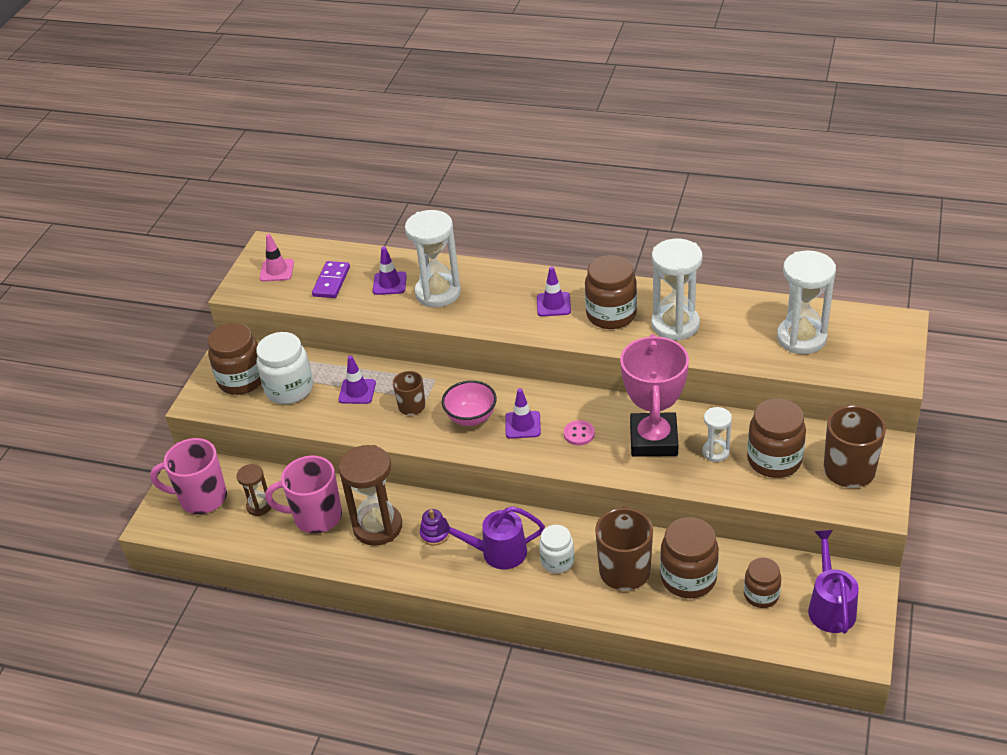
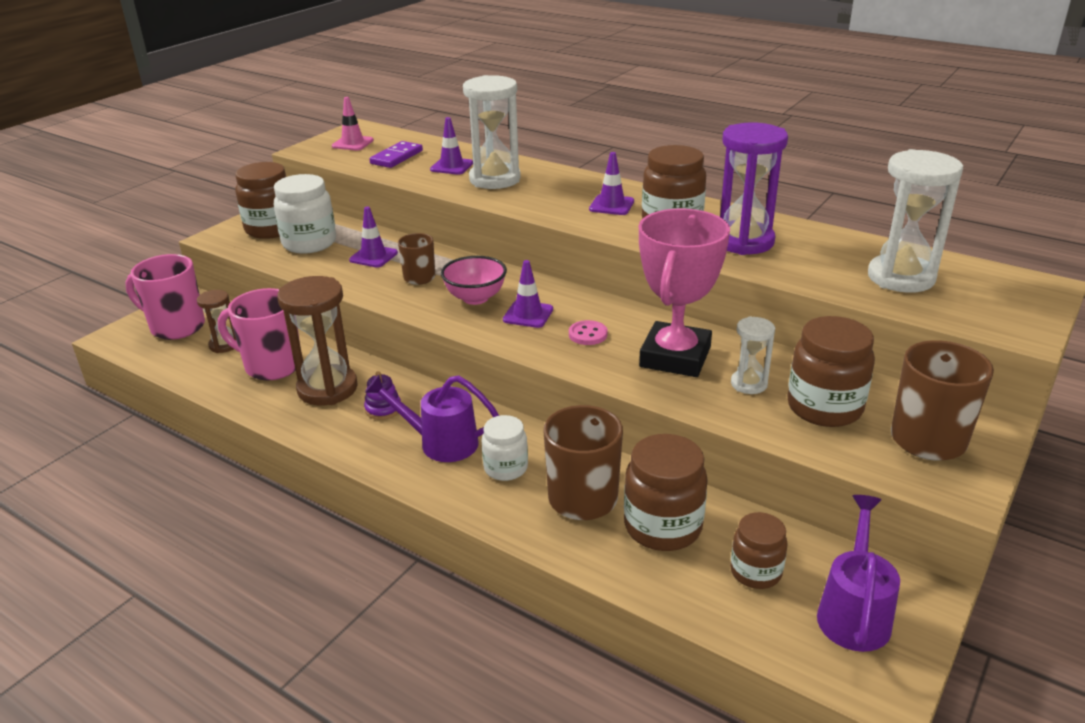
camera: 15 degrees right, 10 degrees down
(675, 324) = (743, 241): white hourglass -> purple hourglass

